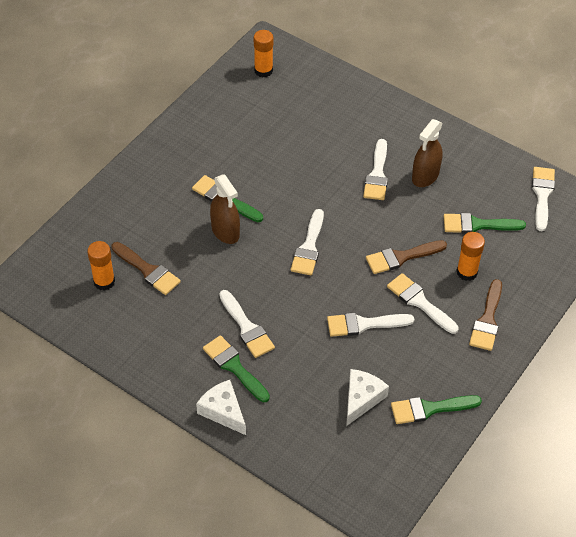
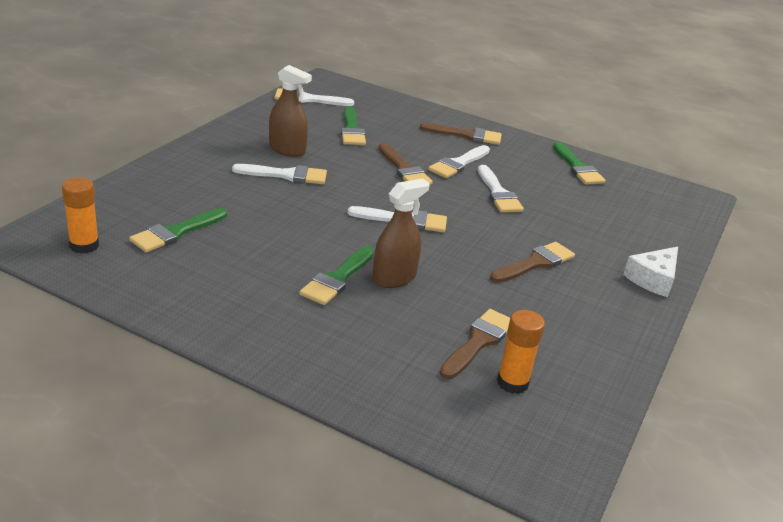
camera: 100 degrees left, 20 degrees down
(234, 367) = (592, 272): green brush -> green brush (175, 232)
(247, 328) = (535, 263): white brush -> brown brush
(362, 399) = (587, 199): white cheese -> none
(467, 272) = (413, 139): orange glue stick -> none

